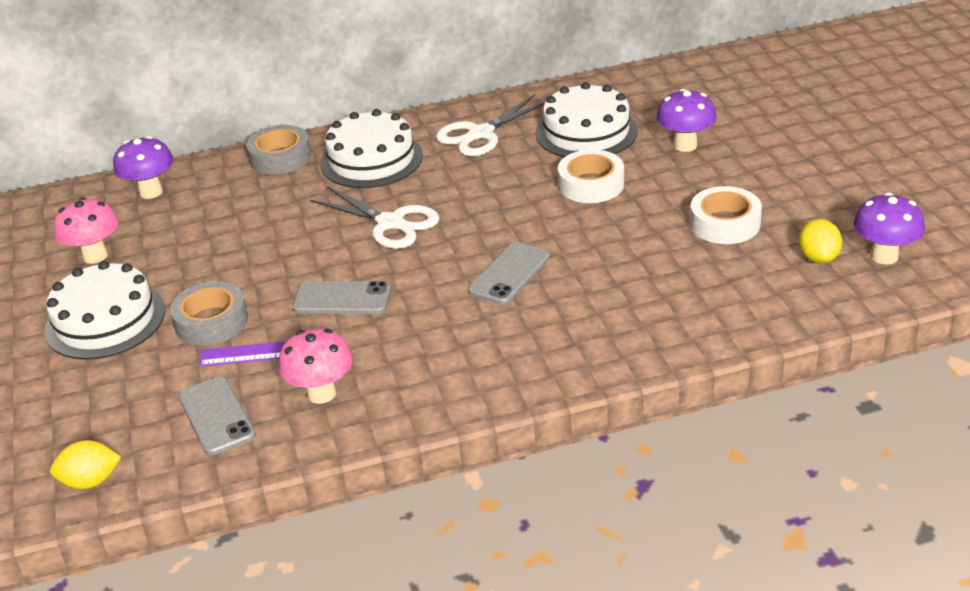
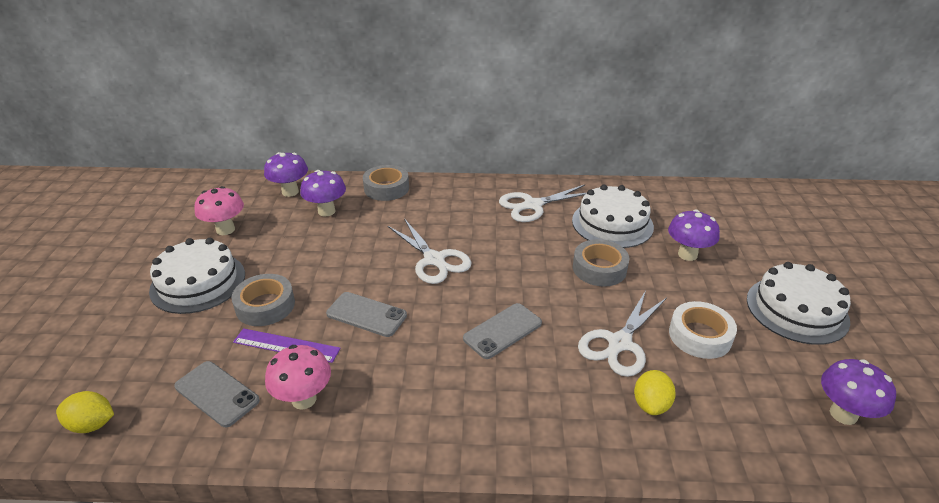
camera: 15 degrees right, 0 degrees up
(216, 416) = (217, 393): grey phone -> grey phone turned 45 degrees counterclockwise
(217, 203) = (326, 211): none -> purple mushroom
(371, 159) = (446, 205): white cake -> white cake (797, 309)
(591, 184) = (599, 268): white tape -> grey tape
(643, 252) = (619, 343): none -> white scissors
(818, 257) = (777, 396): yellow lemon -> yellow lemon (651, 404)

